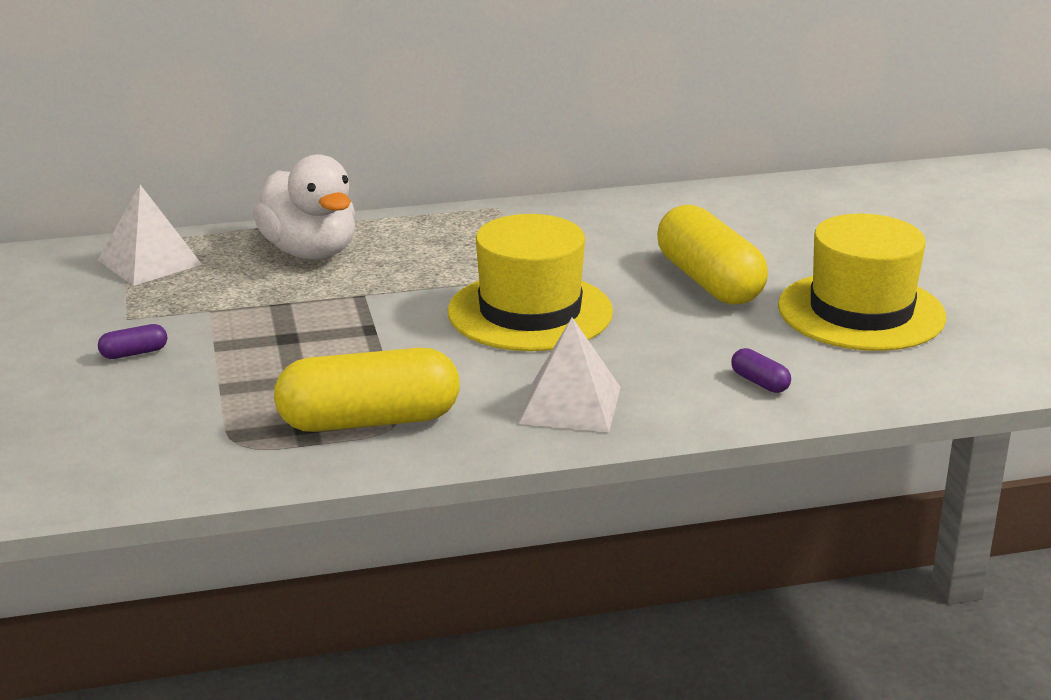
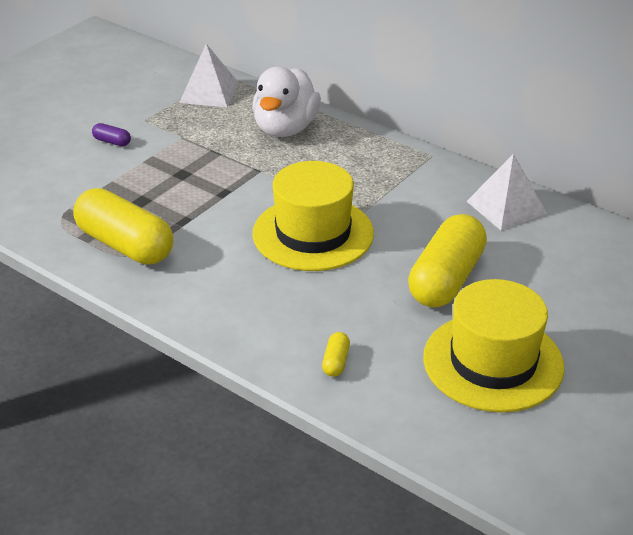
camera: 50 degrees right, 10 degrees up
(570, 405) = (220, 302): white pyramid -> white pyramid (506, 207)
(759, 382) = (336, 362): purple capsule -> yellow capsule

